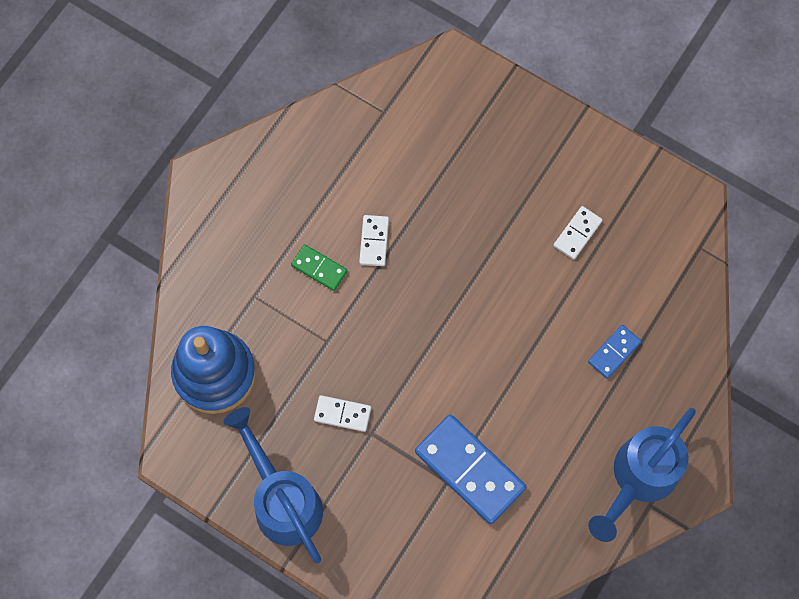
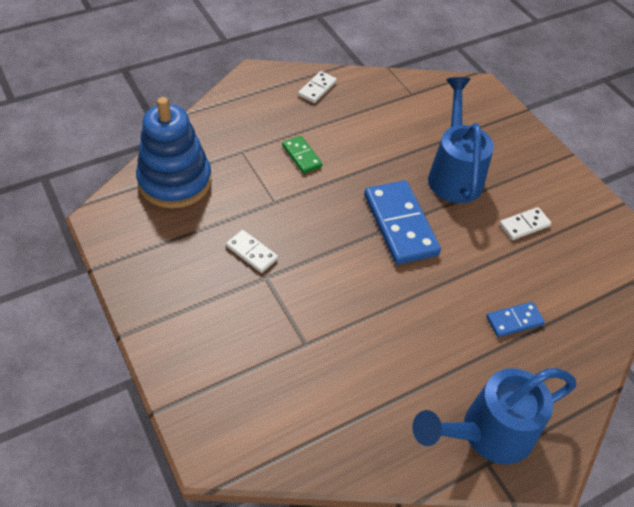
camera: 25 degrees right, 20 degrees down
(282, 499) = (159, 286): blue watering can -> blue watering can (454, 173)
(374, 241) = (355, 159): white domino -> white domino (317, 89)
(469, 470) = (330, 345): blue domino -> blue domino (400, 224)

